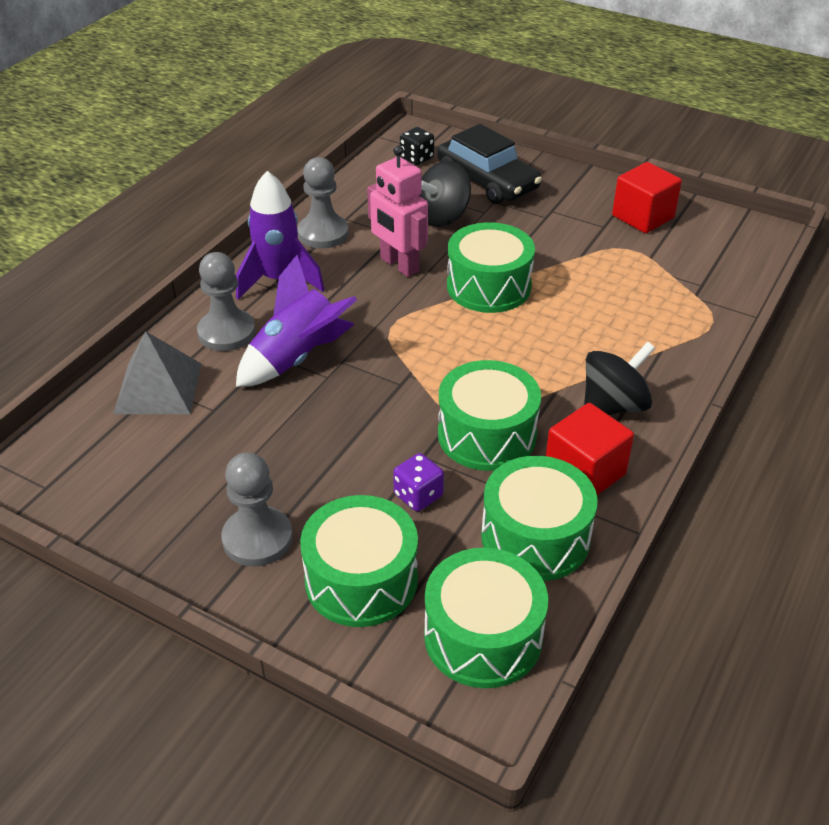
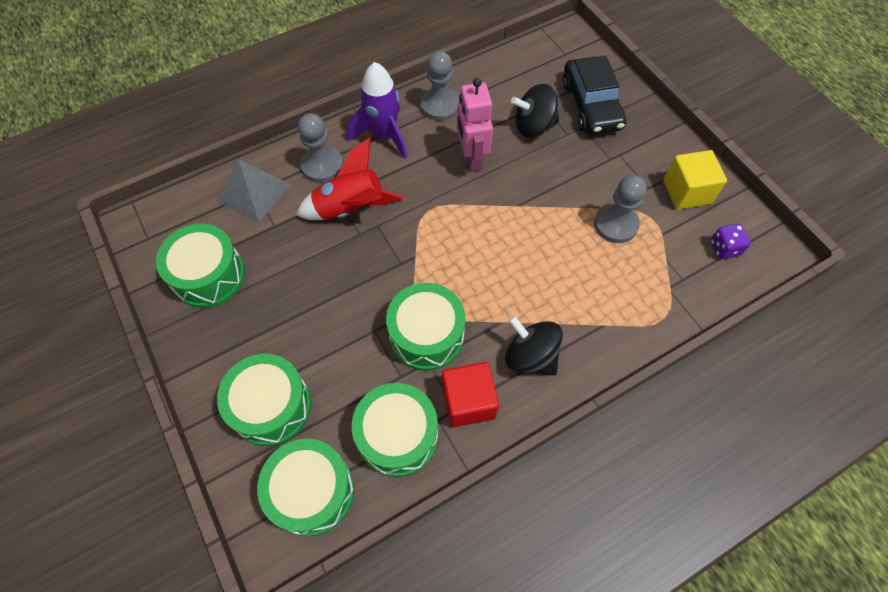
camera: 30 degrees right, 20 degrees up
(257, 538) = (234, 341): grey pawn -> grey pawn (615, 224)
(297, 358) = (351, 208): purple rocket -> red rocket
(417, 158) = (554, 61): black dice -> none
(418, 495) = (349, 361): purple dice -> purple dice (724, 248)
(488, 286) = (520, 206): green drum -> green drum (209, 275)
(613, 406) = (530, 356): black spinning top -> black spinning top turned 135 degrees counterclockwise
(643, 217) = (686, 192): red cube -> yellow cube

